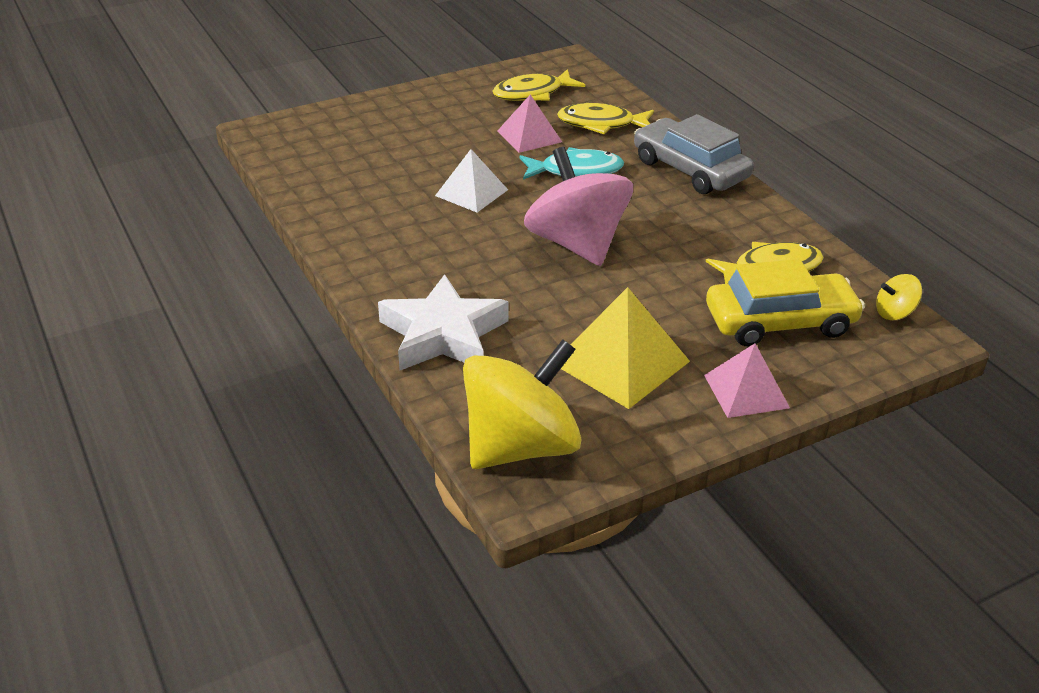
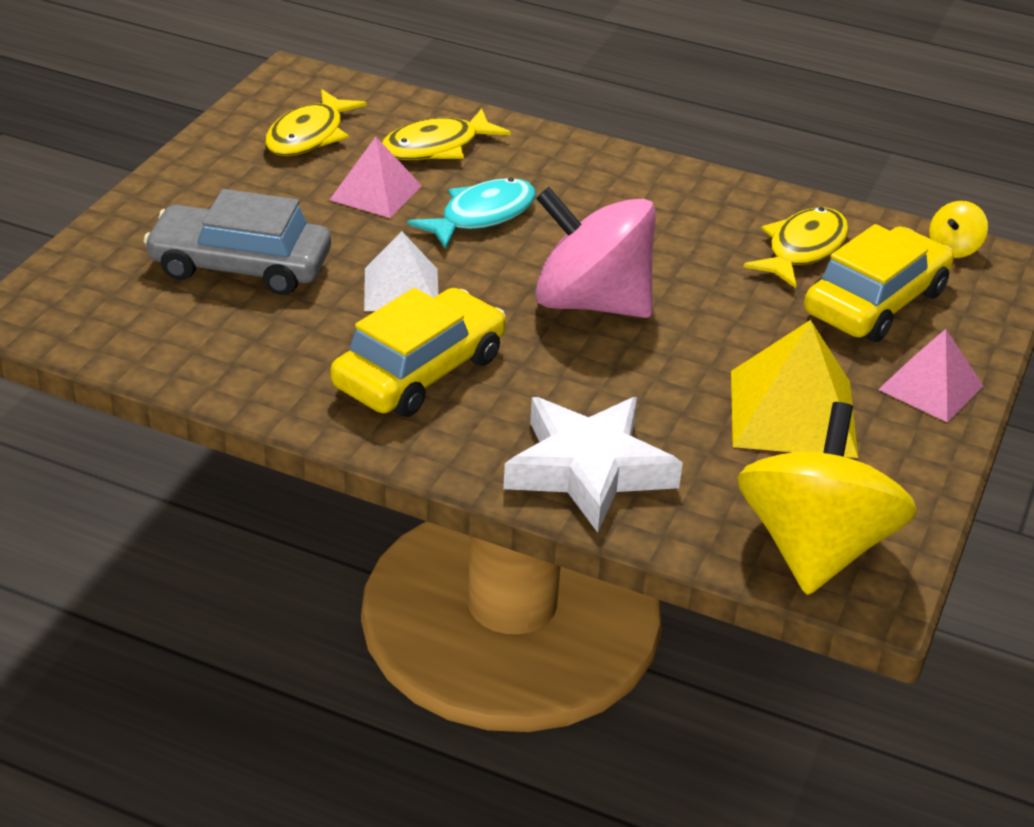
camera: 40 degrees left, 0 degrees up
(421, 239) = (419, 371): none -> yellow car
(690, 169) = (596, 167): grey car -> grey car (240, 266)

